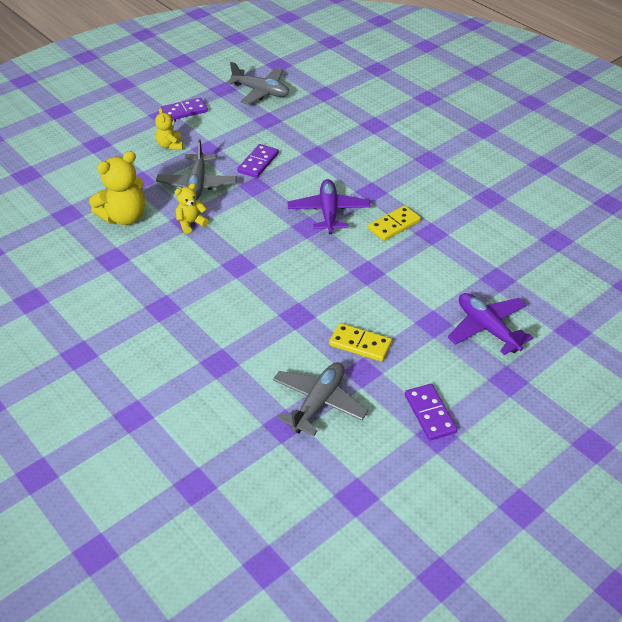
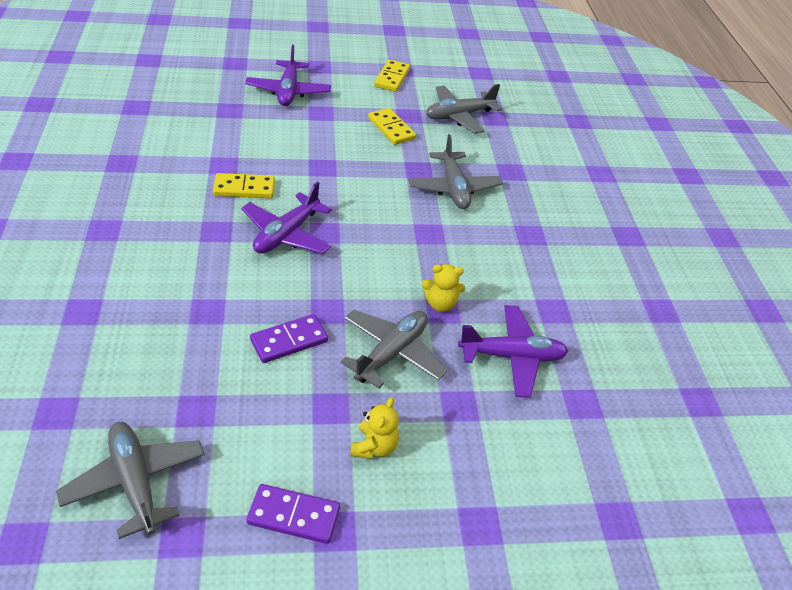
camera: 150 degrees left, 0 degrees up
(124, 217) = (512, 356): yellow teddy bear -> purple plane
(253, 314) = (453, 188): none -> grey plane
(430, 413) = (392, 78): purple domino -> yellow domino

